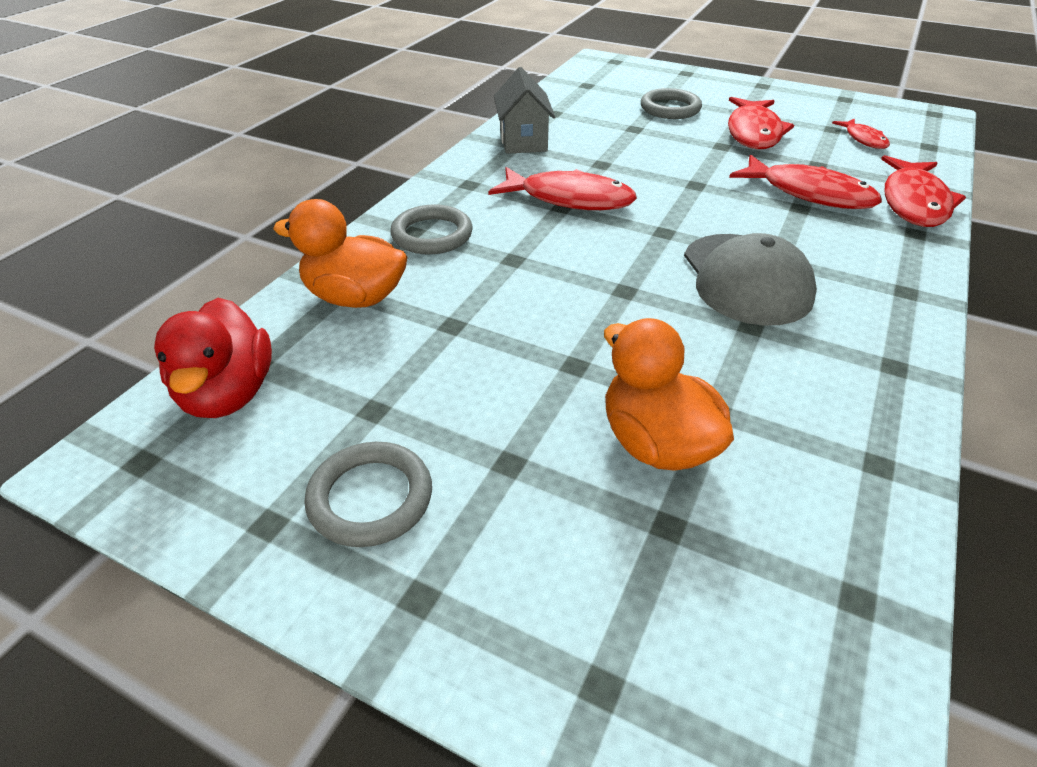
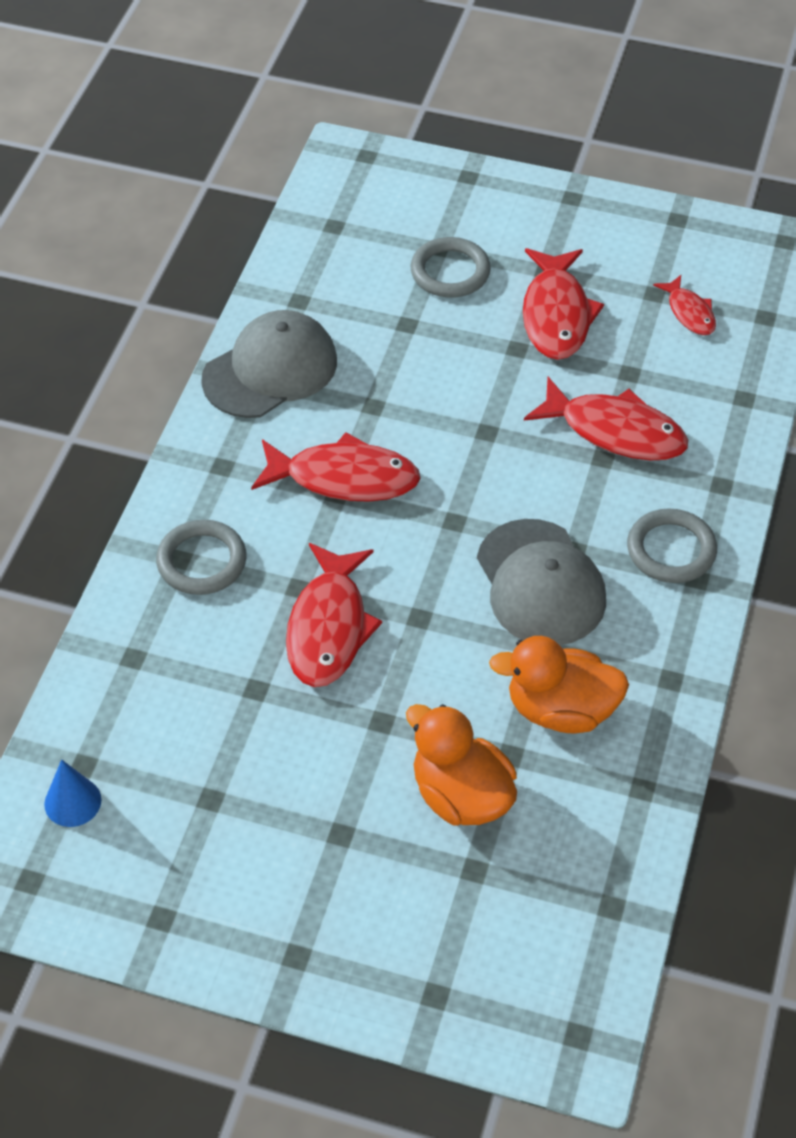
camera: 10 degrees left, 10 degrees up
(228, 394) = (72, 802): red duck -> blue cone
(355, 297) = (148, 667): orange duck -> orange duck (560, 710)
(370, 498) = (235, 883): grey ring -> grey ring (671, 550)
(523, 141) = (270, 370): grey house -> grey cap
(914, 202) = (728, 432): red fish -> red fish (328, 628)

